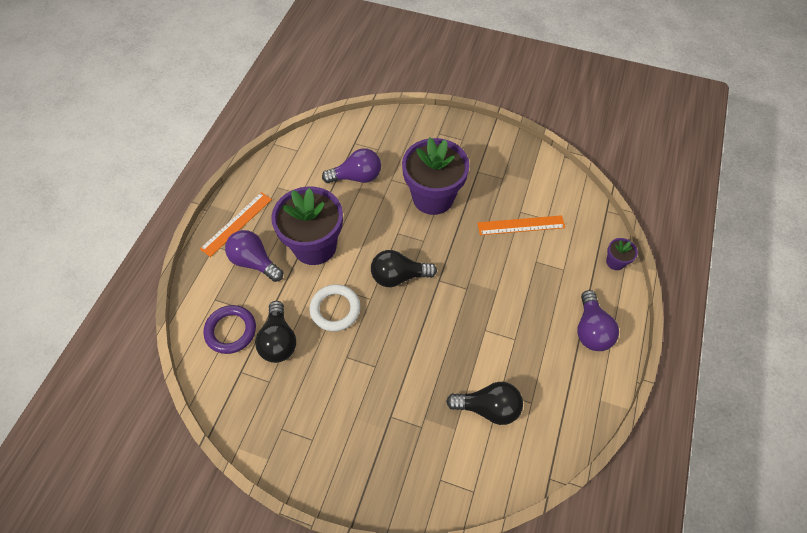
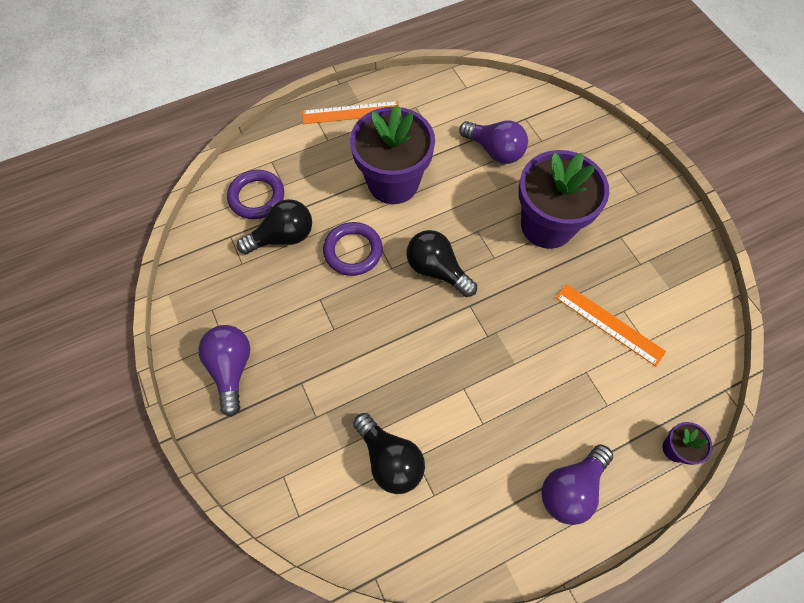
camera: 45 degrees right, 5 degrees up
(254, 262) = (332, 156): purple light bulb -> purple light bulb (231, 369)
(279, 340) = (283, 237): black light bulb -> black light bulb turned 150 degrees counterclockwise
(335, 309) = (353, 251): white ring -> purple ring

